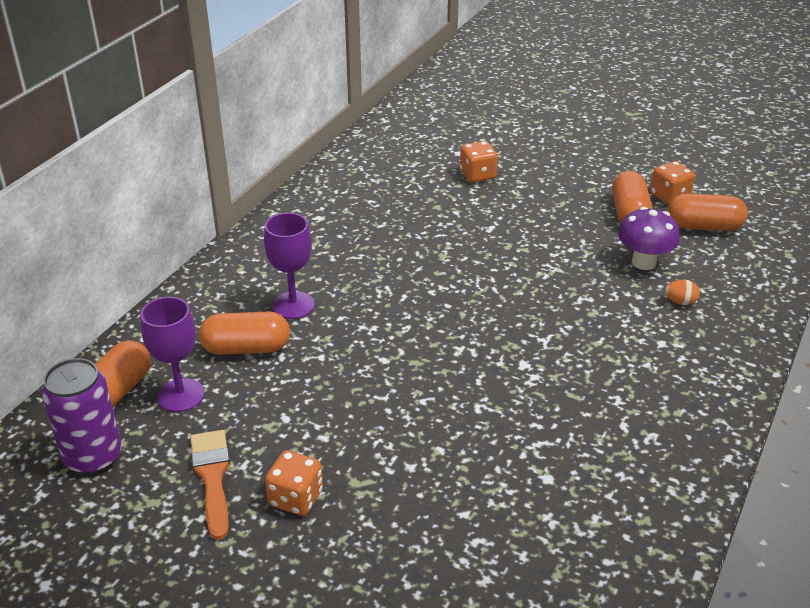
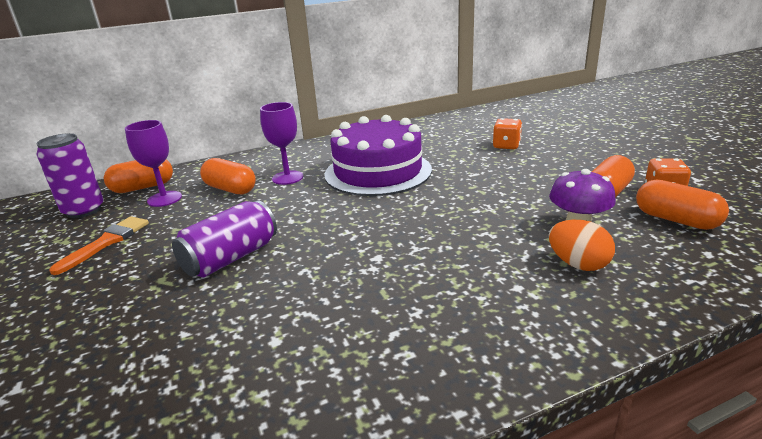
camera: 40 degrees right, 10 degrees down
(296, 498) = (119, 272): orange dice -> none
(388, 259) = (378, 172): none -> purple cake
(389, 427) = (231, 258): none -> purple can
(680, 302) = (578, 264): orange egg -> orange egg, size x1.74

